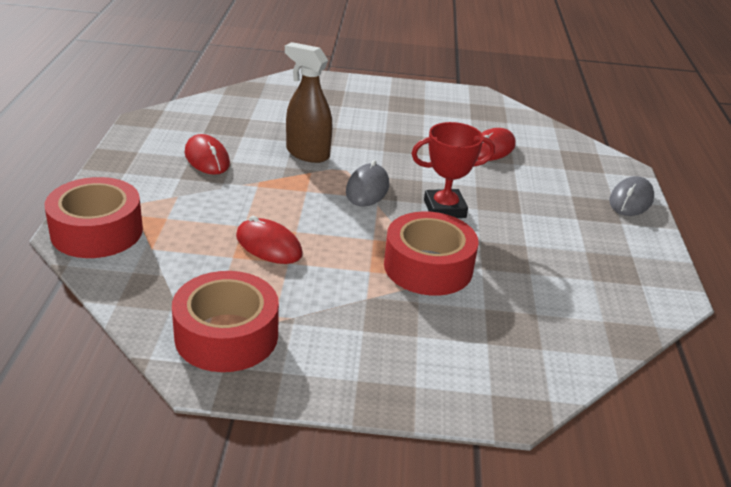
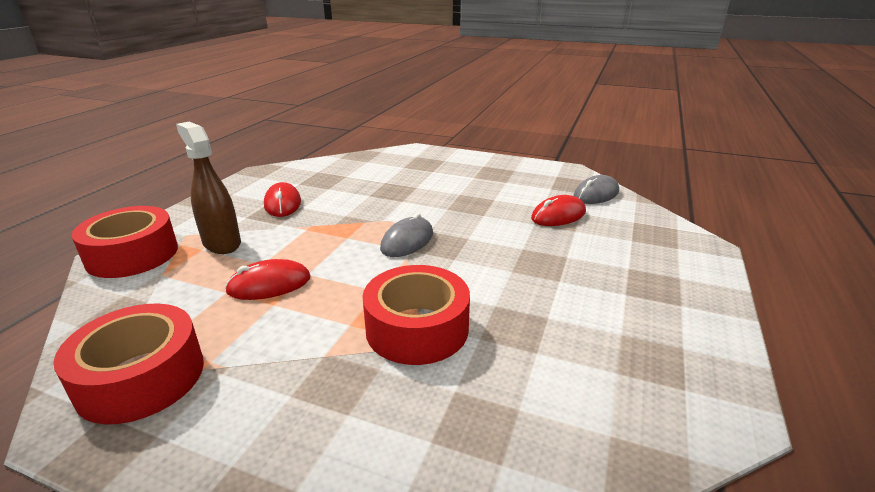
camera: 20 degrees right, 5 degrees down
(268, 245) = (269, 284): red mouse -> red mouse turned 75 degrees counterclockwise
(307, 153) = (373, 206): brown spray bottle -> brown spray bottle (221, 243)
(444, 209) = (474, 268): red trophy -> none
(631, 200) = (702, 280): grey mouse -> grey mouse (596, 194)

